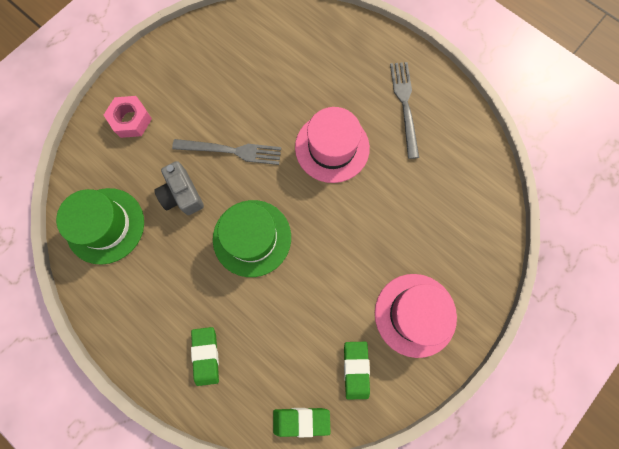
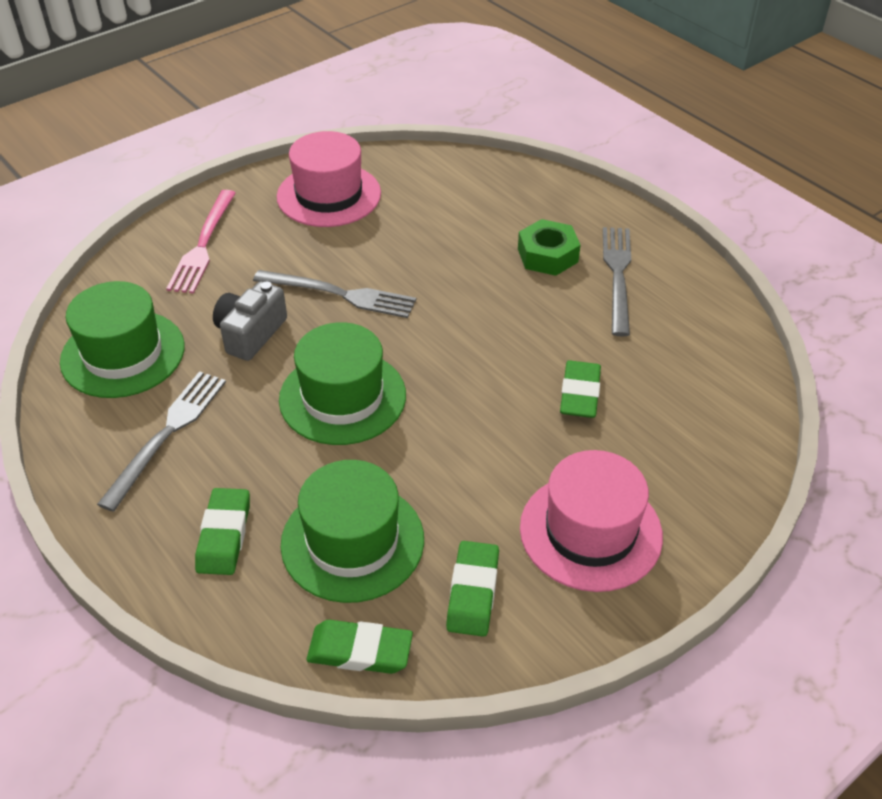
camera: 10 degrees right, 30 degrees down
(131, 120) = (203, 244): pink nut -> pink fork
(151, 286) = (167, 434): none -> grey fork
(182, 195) = (250, 334): grey camera -> grey camera turned 45 degrees clockwise
(281, 346) = (352, 541): none -> green hat
(332, 147) = (494, 309): pink hat -> pink hat (329, 195)
(358, 94) = (547, 255): none -> green nut
(394, 210) = (579, 393): none -> green eraser

